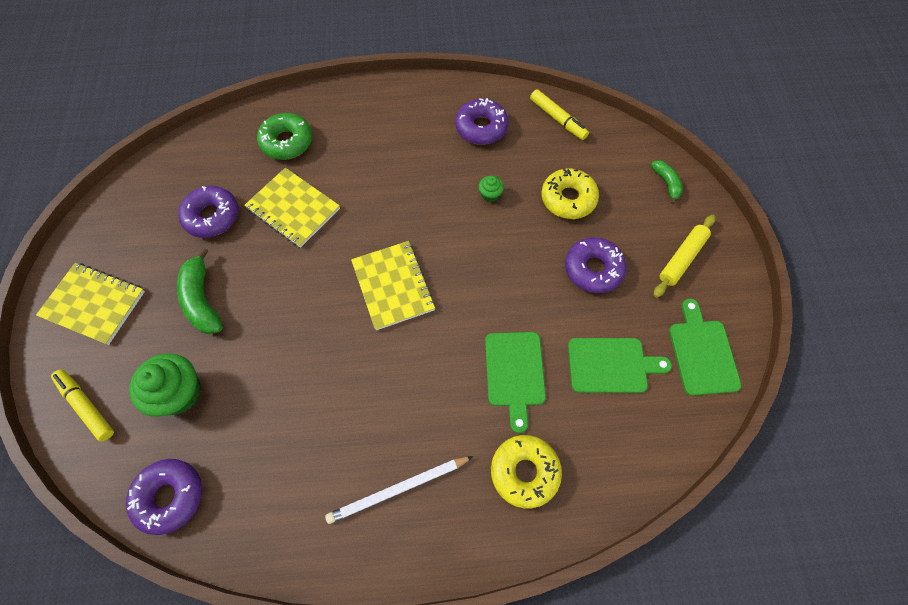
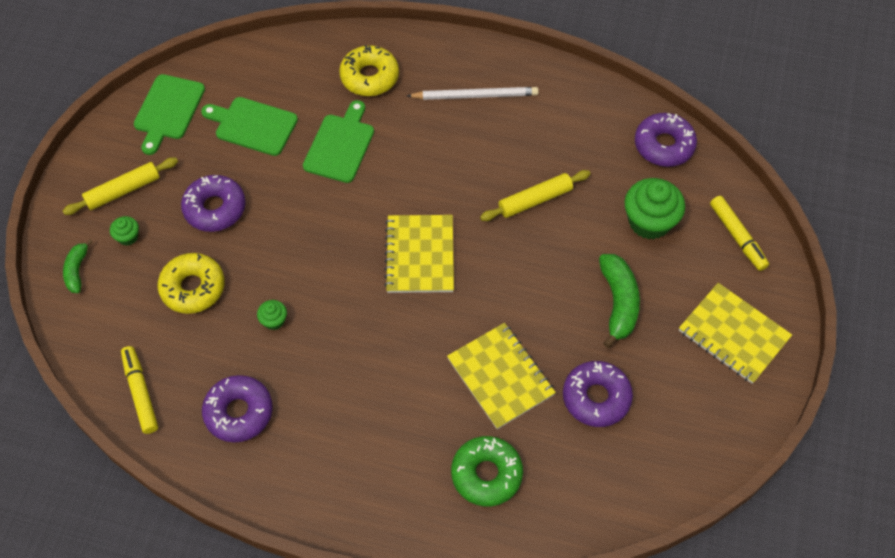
camera: 160 degrees left, 5 degrees down
(300, 378) = (535, 200): none -> yellow rolling pin
(648, 221) = (128, 237): none -> green cupcake

